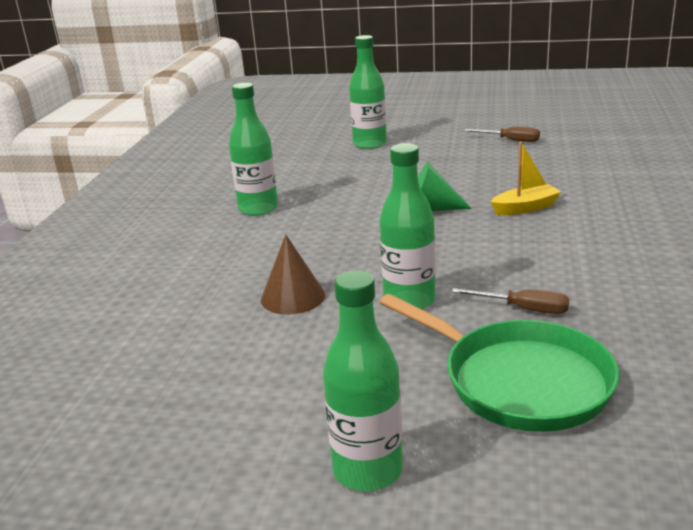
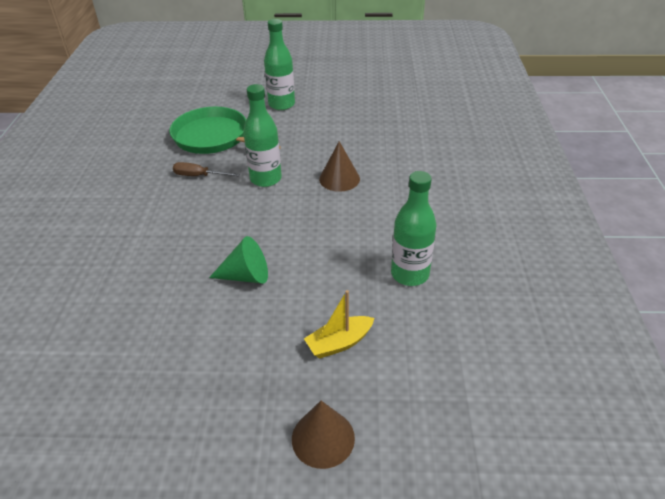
camera: 170 degrees right, 15 degrees up
(369, 144) = (323, 438): green bottle -> brown cone
(511, 140) = (120, 448): brown screwdriver -> none
(525, 208) = (160, 279): yellow boat -> yellow boat (339, 343)

